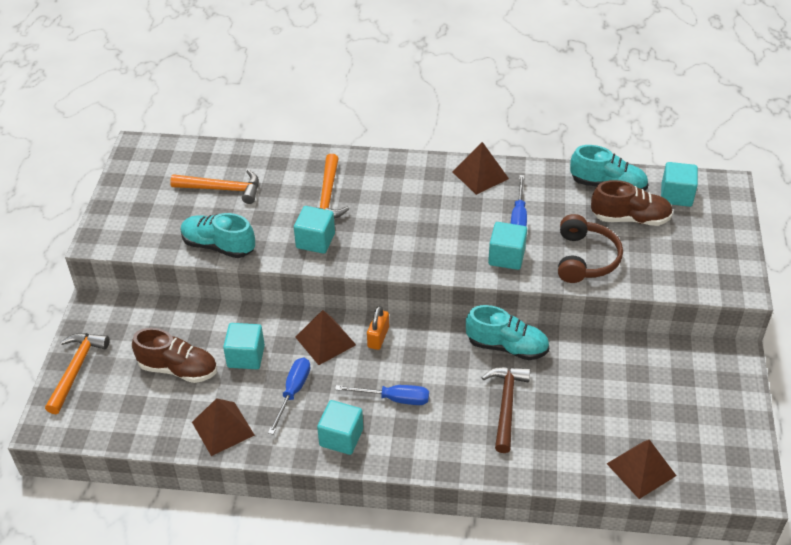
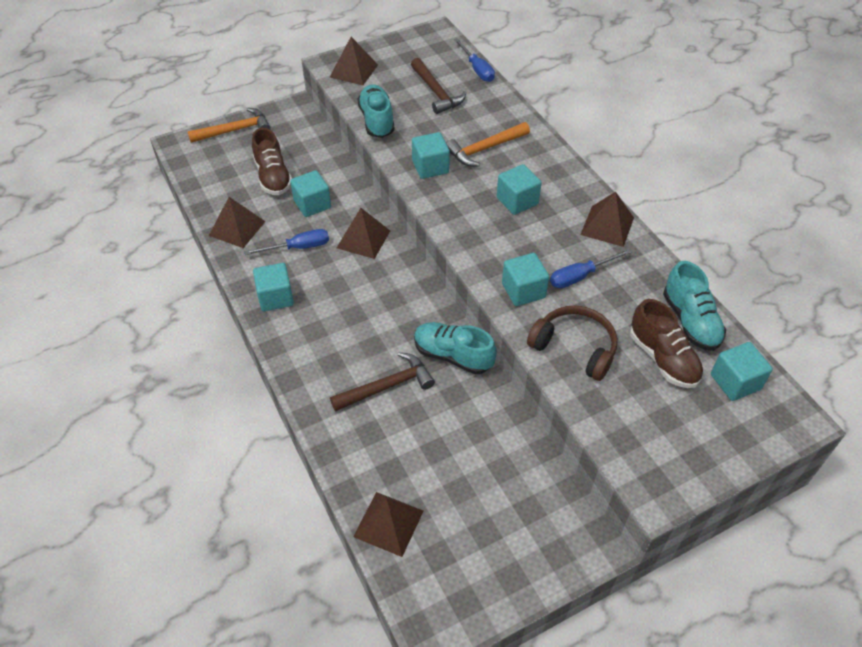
camera: 55 degrees right, 5 degrees up
(129, 228) = (353, 71): none -> brown pyramid
(222, 189) = (436, 92): orange hammer -> brown hammer
(378, 337) = (393, 268): orange padlock -> none
(394, 399) = (337, 309): blue screwdriver -> blue screwdriver (477, 69)
(407, 209) = (517, 201): none -> turquoise cube
(507, 347) = (453, 355): turquoise shoe -> turquoise shoe turned 135 degrees clockwise
(585, 259) = (574, 348): brown headphones -> brown headphones turned 120 degrees counterclockwise

